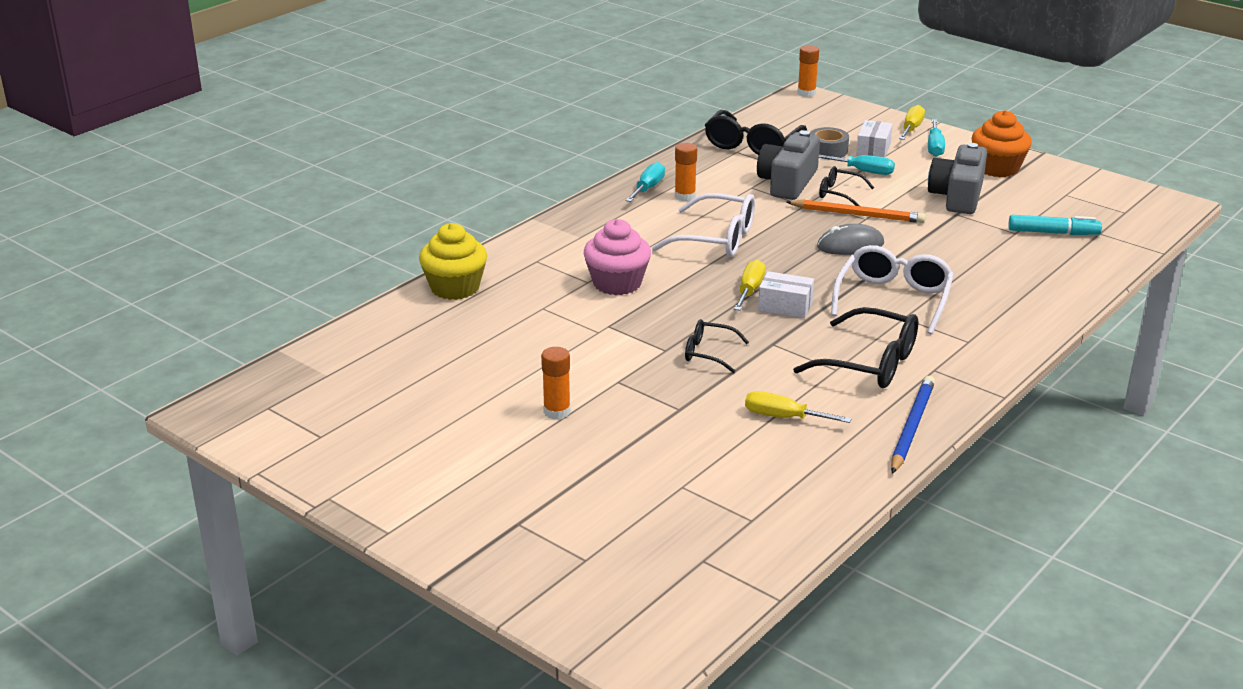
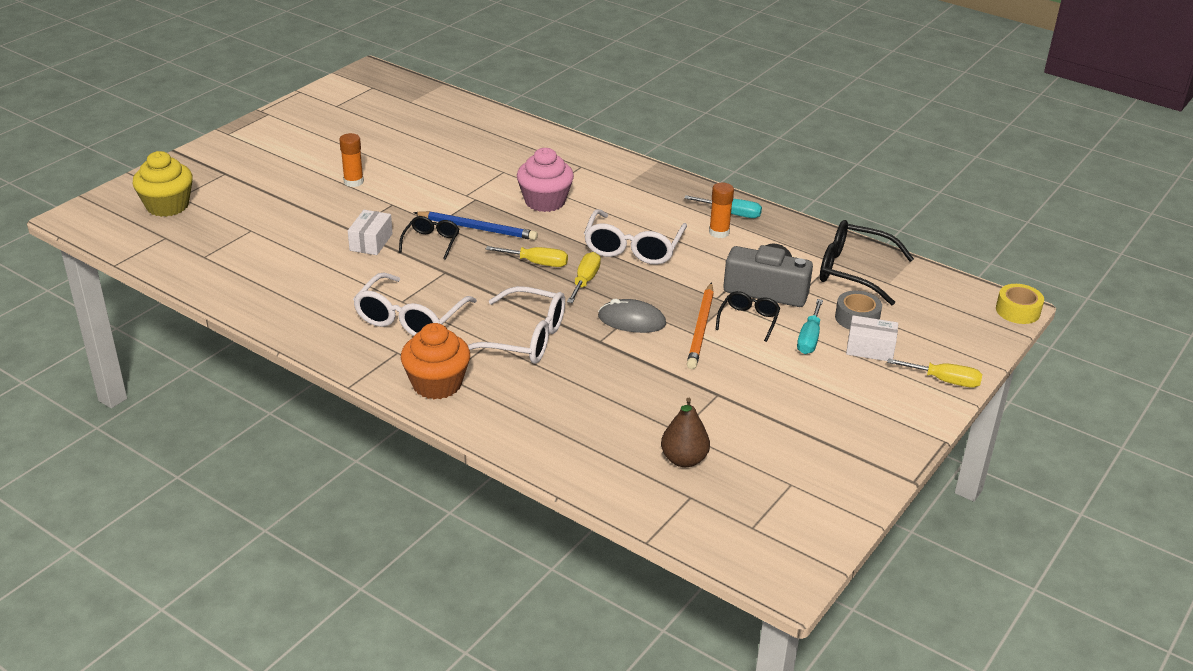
camera: 85 degrees right, 5 degrees up
(455, 288) = (533, 136): yellow cupcake -> yellow cupcake (167, 206)
(783, 417) = (332, 273): yellow screwdriver -> yellow screwdriver (585, 281)
(785, 306) = (509, 280): white box -> white box (371, 242)
(806, 93) = (1017, 311): orange glue stick -> yellow tape
(850, 245) = (632, 320): grey mouse -> grey mouse turned 60 degrees counterclockwise
(869, 363) = (410, 318): black glasses -> white glasses
(911, 427) = (308, 333): blue pencil -> blue pencil (477, 228)
(934, 147) = (894, 394): turquoise screwdriver -> none
(957, 196) = (763, 399): grey camera -> none
(997, 168) = (850, 437): orange cupcake -> orange cupcake (437, 384)
(1053, 233) = (684, 459): turquoise marker -> brown pear

